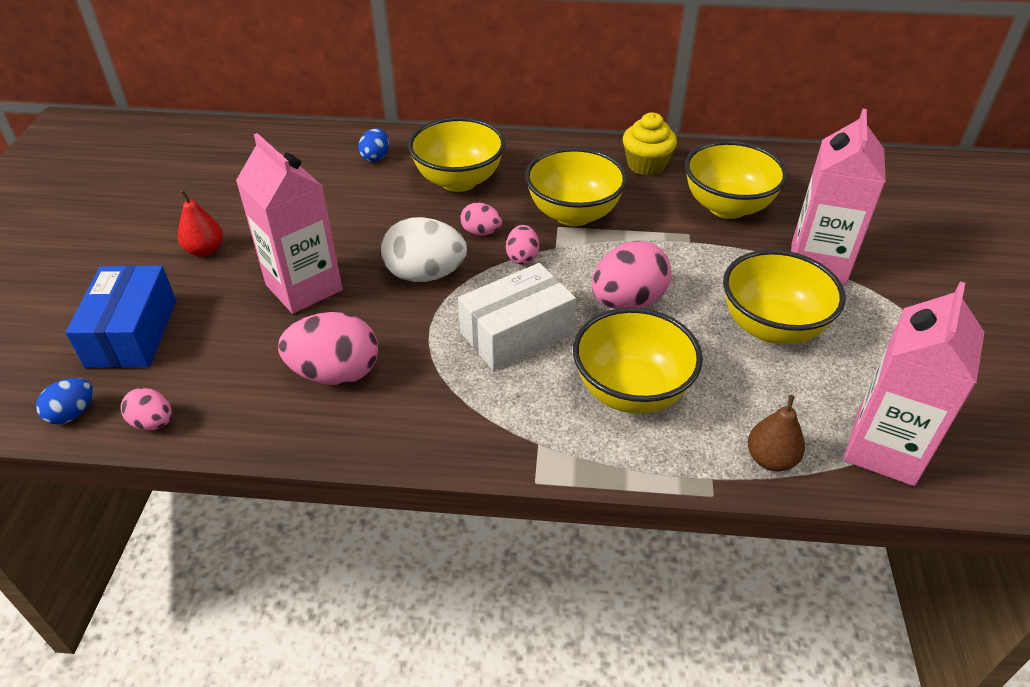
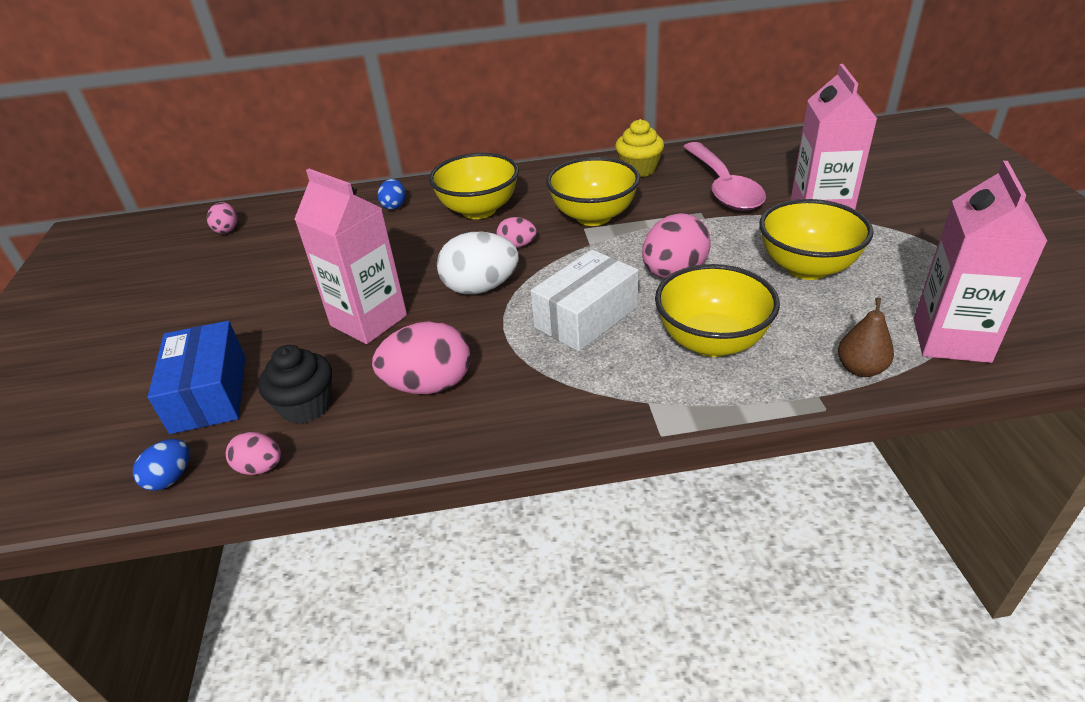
camera: 10 degrees left, 5 degrees down
(205, 250) = (258, 309): red pear -> none
(214, 368) = (306, 406): none -> black cupcake
(522, 257) = (563, 257): pink egg -> pink egg (227, 229)
(727, 207) = (723, 187): yellow bowl -> pink spoon

